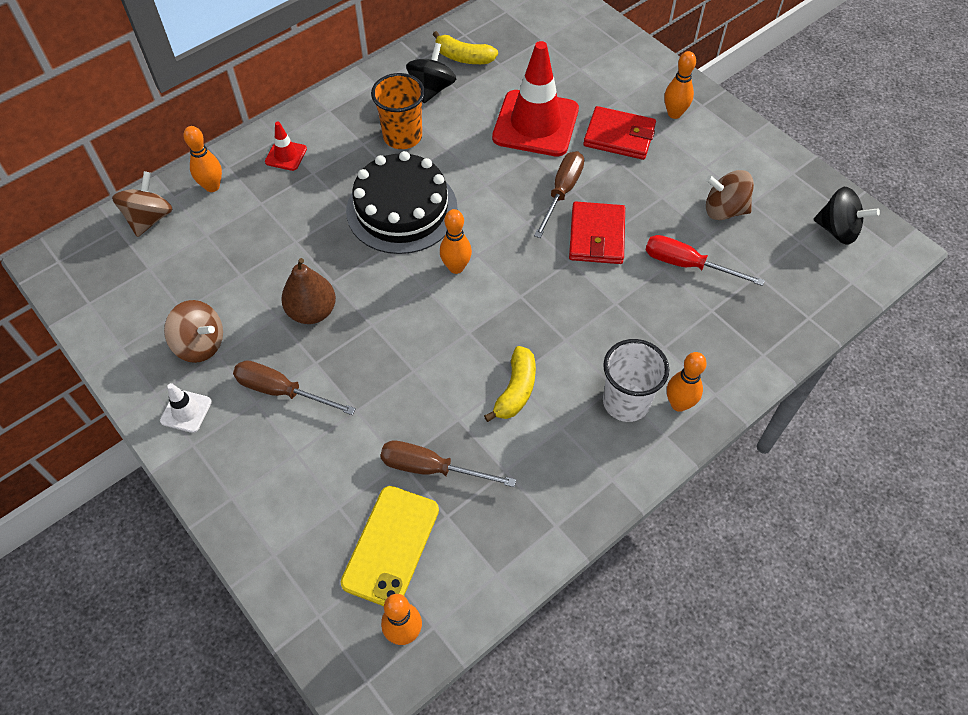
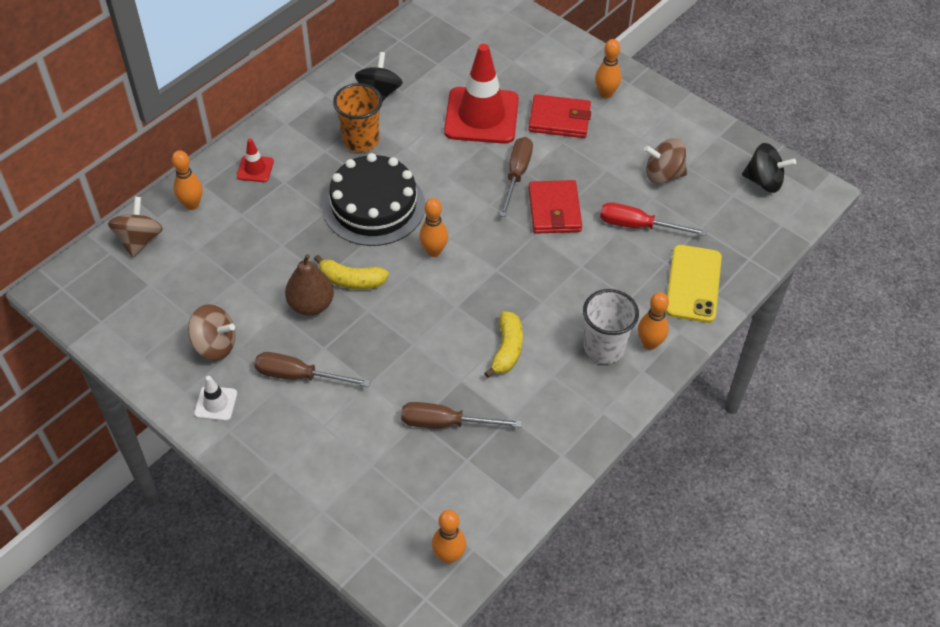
camera: 10 degrees left, 5 degrees down
(391, 546) = (423, 490): yellow phone -> yellow phone (693, 284)
(463, 57) = (403, 61): yellow banana -> yellow banana (351, 280)

